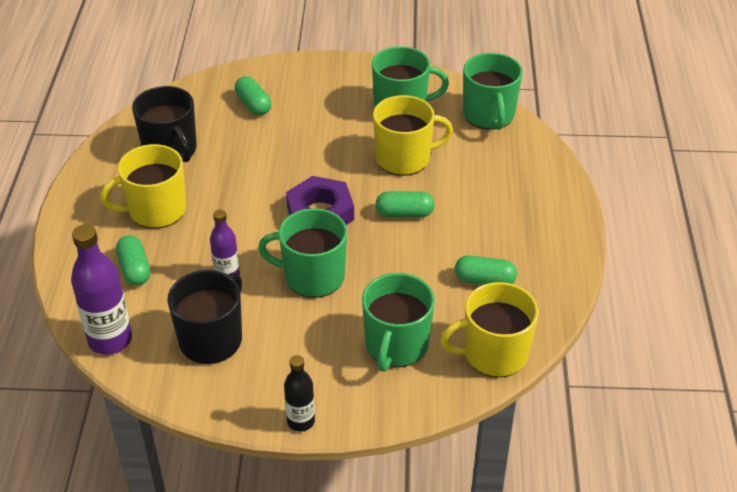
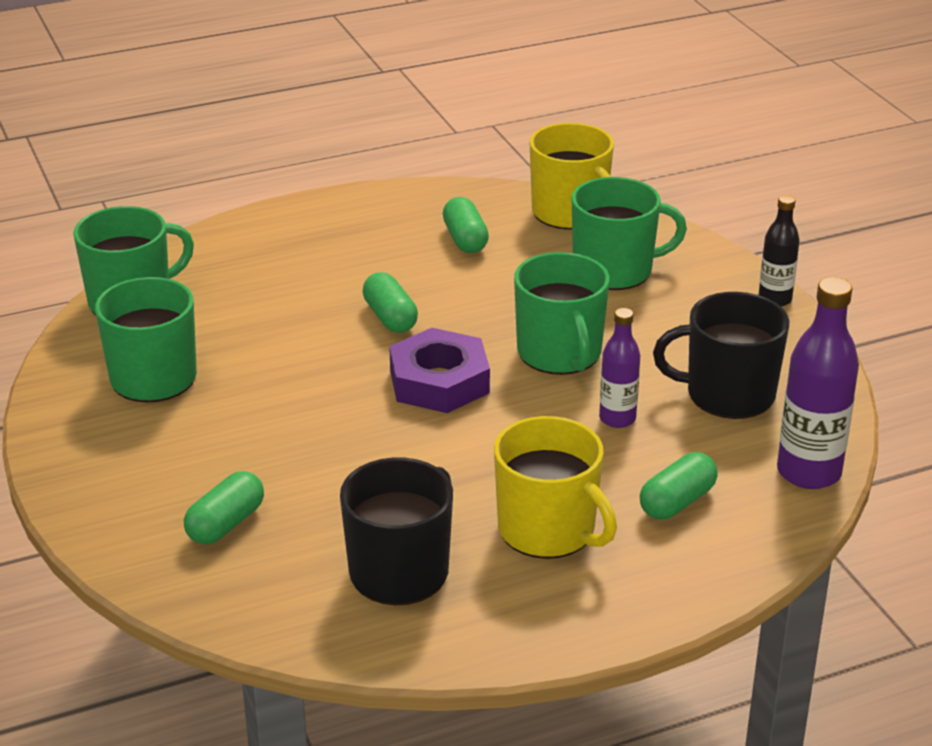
camera: 115 degrees left, 10 degrees down
(404, 158) = (274, 345): yellow mug -> none

